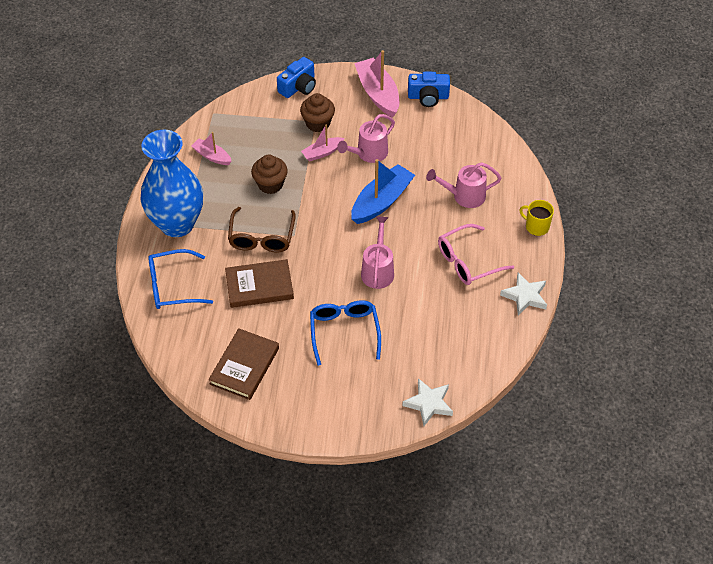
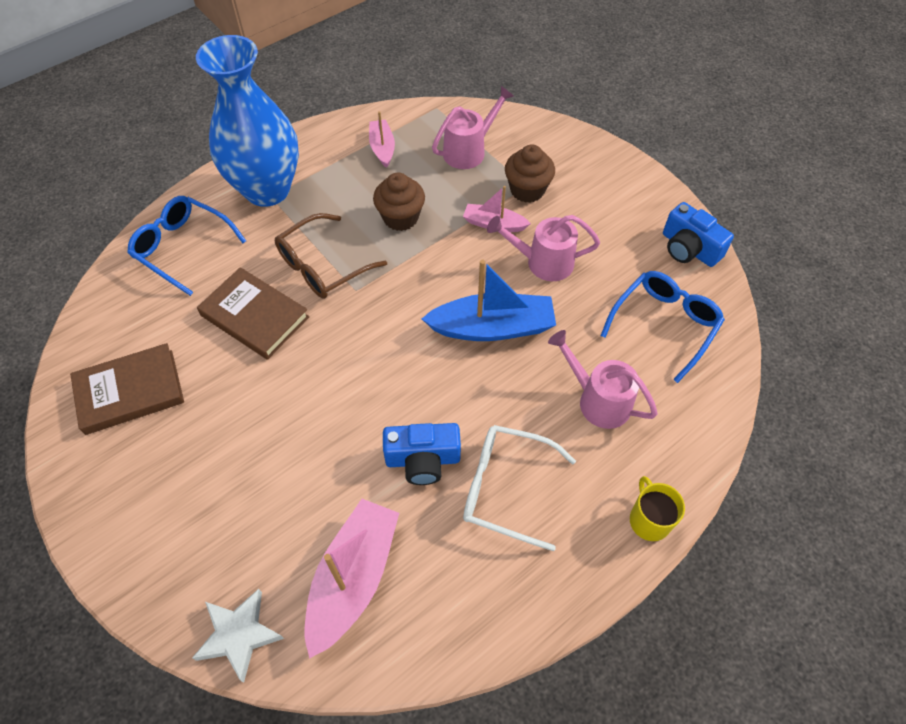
camera: 45 degrees right, 5 degrees up
(298, 87) = (553, 139): blue camera -> blue camera (423, 460)
(344, 332) = (267, 447): blue glasses -> blue glasses (664, 325)
(378, 93) = (632, 204): pink boat -> pink boat (353, 578)
(378, 270) = (391, 405): pink watering can -> pink watering can (469, 150)
(468, 261) = (506, 488): pink glasses -> white glasses
(525, 296) = (525, 605): white star -> none

